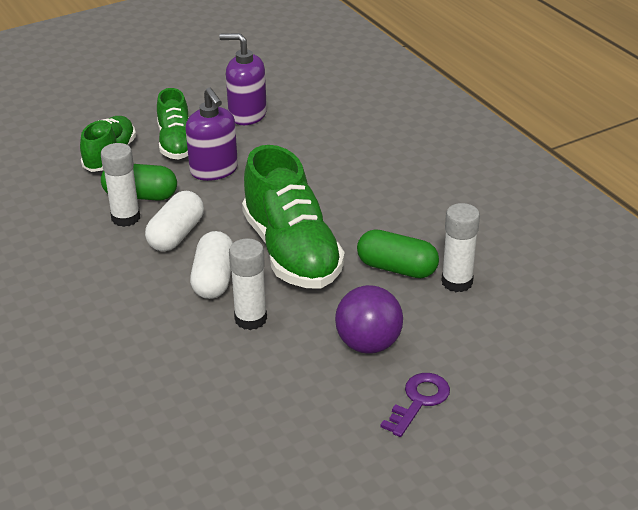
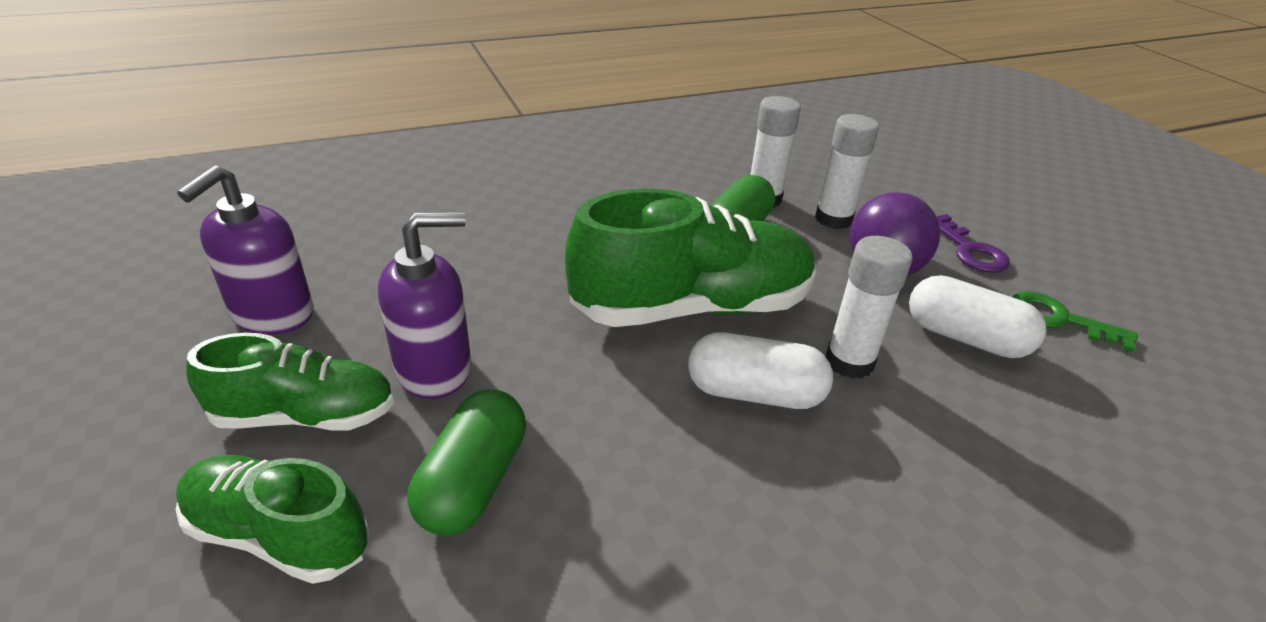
camera: 85 degrees left, 0 degrees up
(126, 218) = (546, 510): white glue stick -> white glue stick (833, 219)
(176, 235) = (623, 433): white capsule -> white capsule (965, 338)
(327, 438) = (1059, 320): none -> green key
(419, 401) = (969, 250): purple key -> purple key turned 150 degrees counterclockwise

